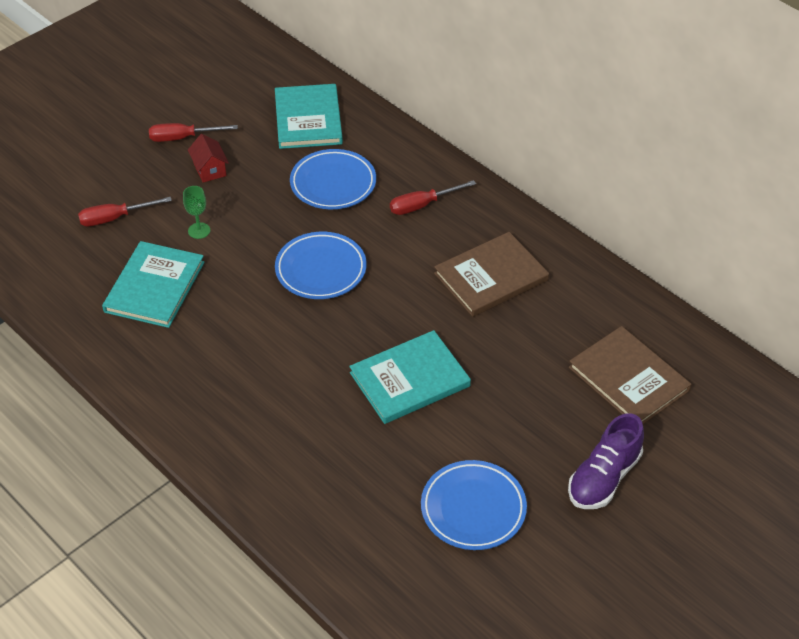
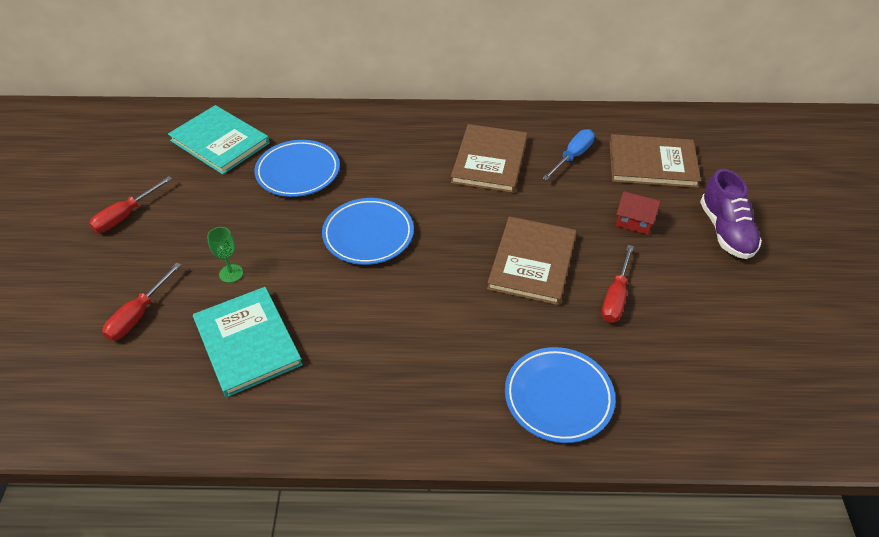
camera: 45 degrees left, 0 degrees up
(210, 169) = (181, 223): red house -> red house (634, 222)
(409, 379) = (532, 262): turquoise book -> brown book
(422, 205) = (382, 146): red screwdriver -> red screwdriver (615, 297)
(473, 508) = (690, 313): blue plate -> blue plate (558, 397)
(566, 322) = (572, 156): none -> blue screwdriver

